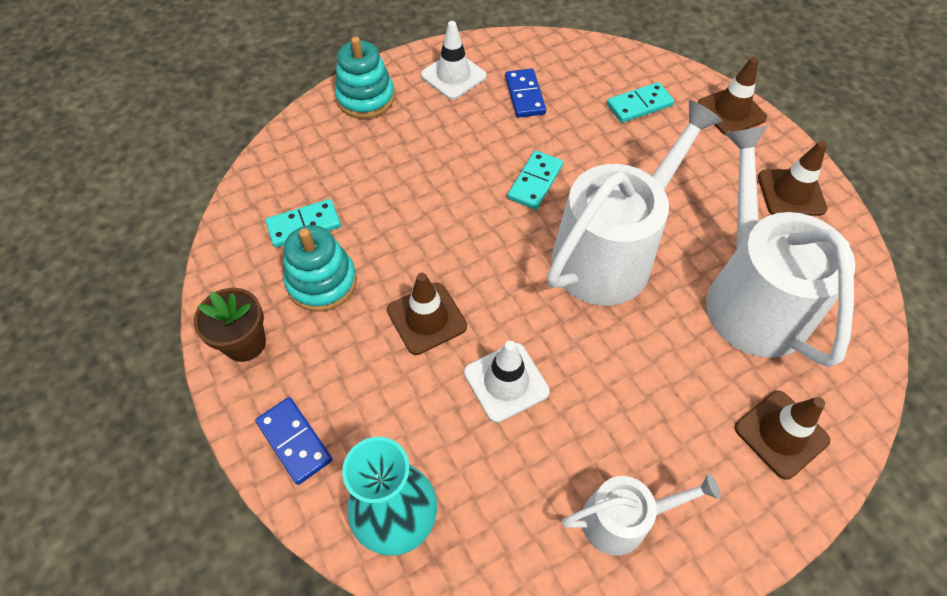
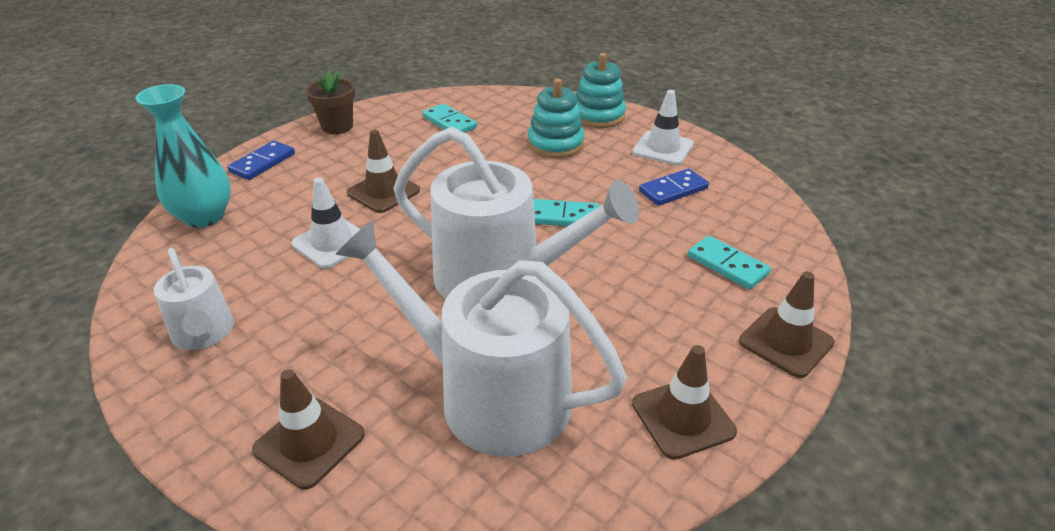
camera: 70 degrees right, 20 degrees down
(322, 282) = (400, 141): turquoise stacking toy -> turquoise stacking toy (555, 144)
(751, 297) = (490, 395): white watering can -> white watering can turned 120 degrees counterclockwise

